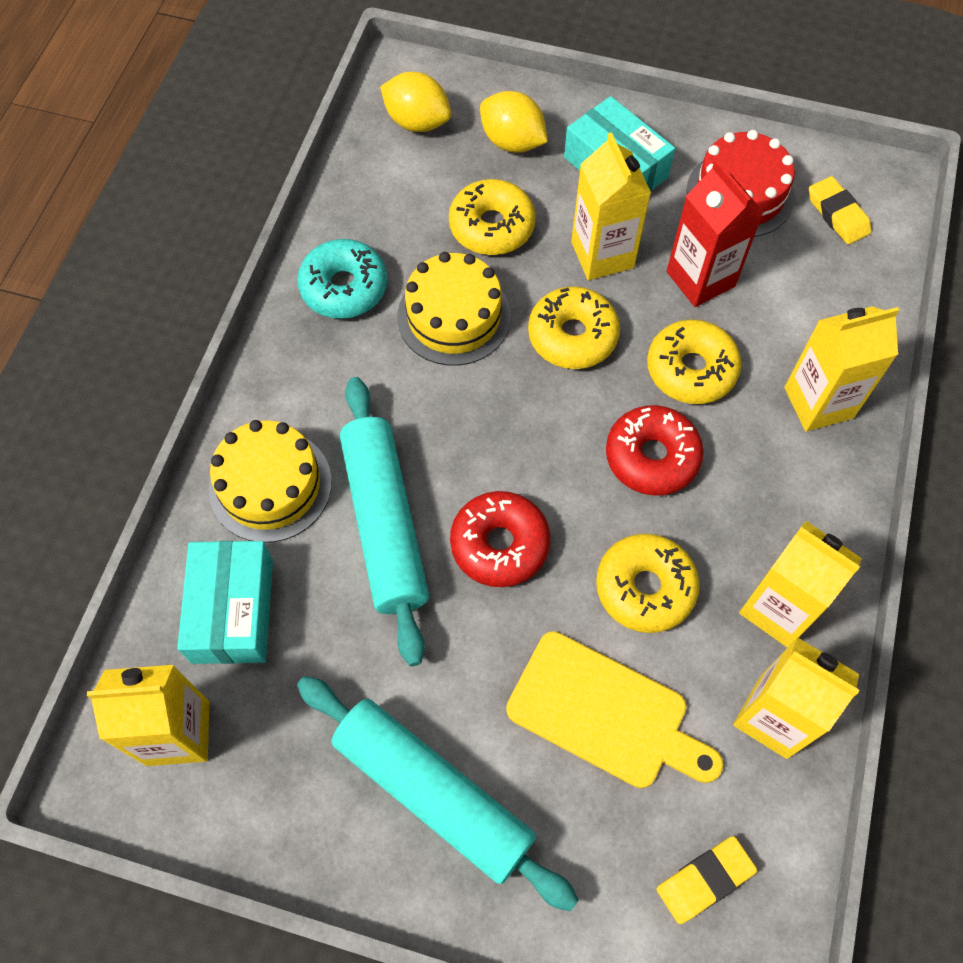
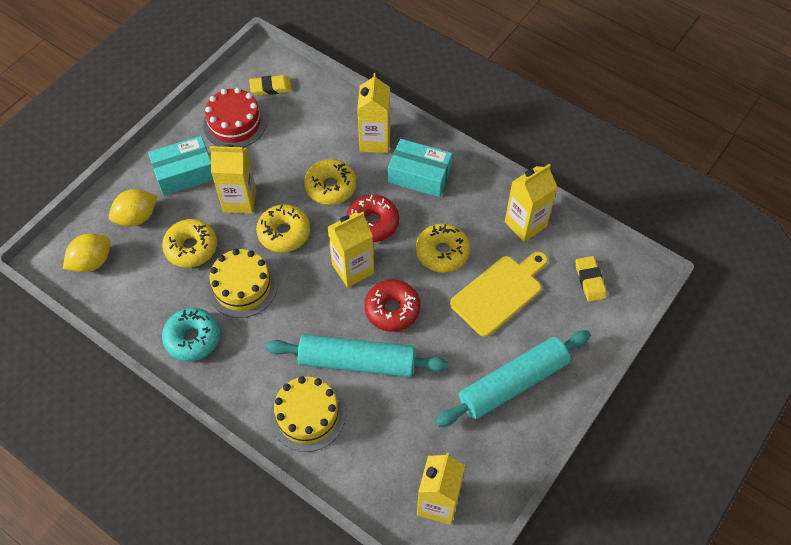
camera: 70 degrees left, 5 degrees down
(232, 610) = (377, 456): turquoise box -> turquoise box (419, 175)
(700, 279) = (278, 162): red carton -> none
(778, 609) = (474, 201): yellow carton -> yellow carton (353, 269)

